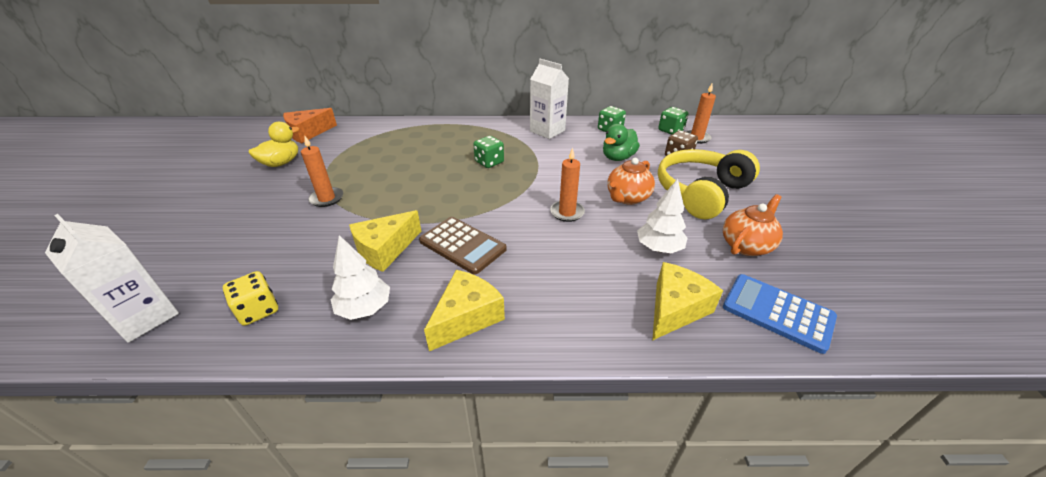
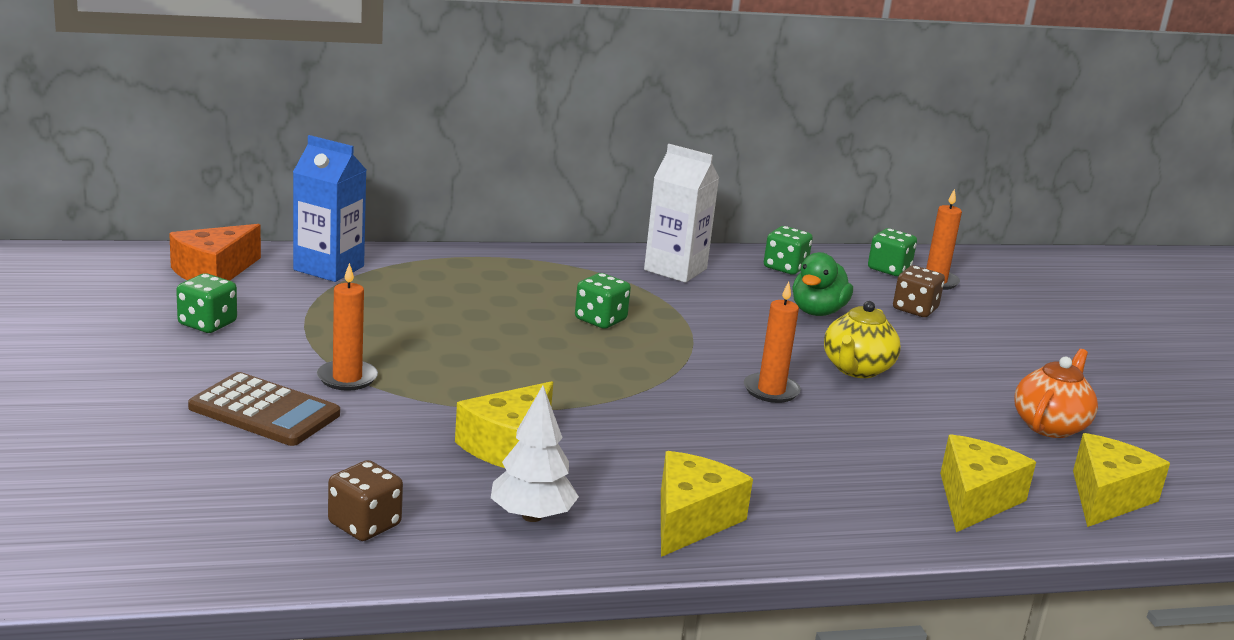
camera: 15 degrees left, 15 degrees down
(145, 317) = (185, 540): white carton -> none
(258, 310) = (364, 525): yellow dice -> brown dice
(281, 163) = (207, 324): yellow duck -> green dice
(366, 131) = (329, 268): none -> blue carton
(462, 245) = (630, 437): brown calculator -> brown calculator (264, 411)
(627, 198) = (856, 369): orange teapot -> yellow teapot
(658, 248) = (928, 432): white tree -> none
(700, 192) = (966, 360): yellow headphones -> none
(777, 312) = (1107, 497): blue calculator -> yellow cheese

